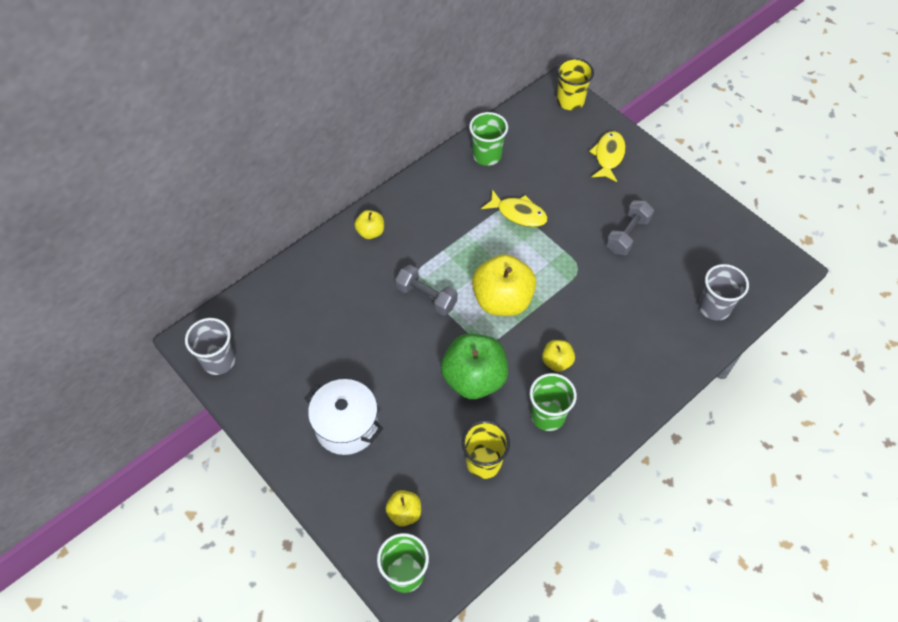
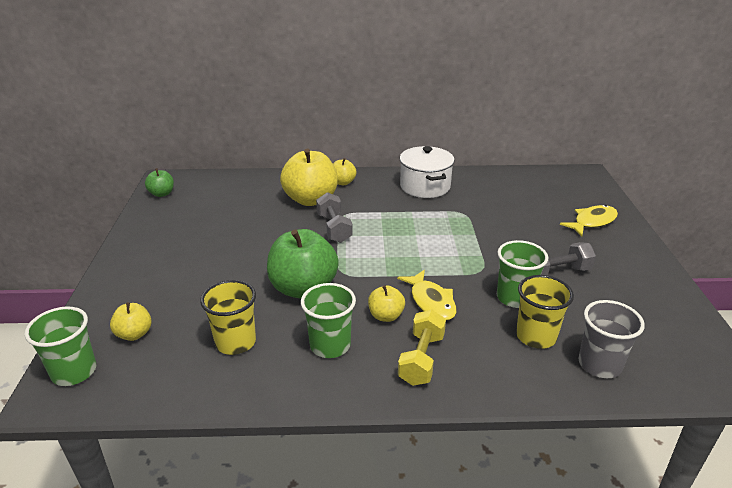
camera: 40 degrees right, 25 degrees down
(218, 361) = (162, 194): grey cup -> green apple
(346, 426) = (178, 263): white pot -> white pot (425, 186)
(487, 155) = (481, 182): green cup -> green cup (515, 298)
(502, 300) = (389, 257): yellow apple -> yellow apple (311, 199)
(518, 213) = (468, 219): yellow fish -> yellow fish (431, 301)
(570, 101) = (590, 182): yellow cup -> yellow cup (536, 336)
(614, 382) = (421, 359): none -> yellow dumbbell

